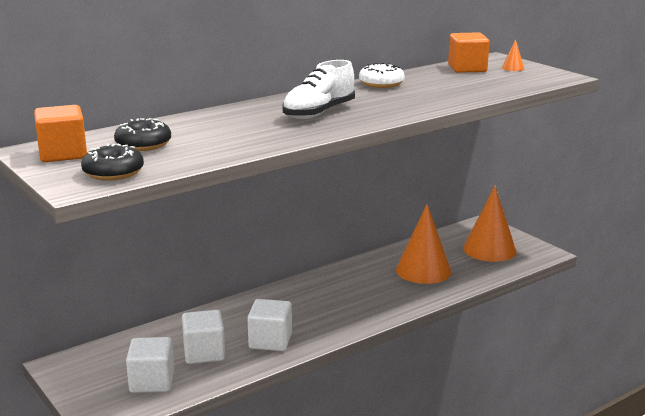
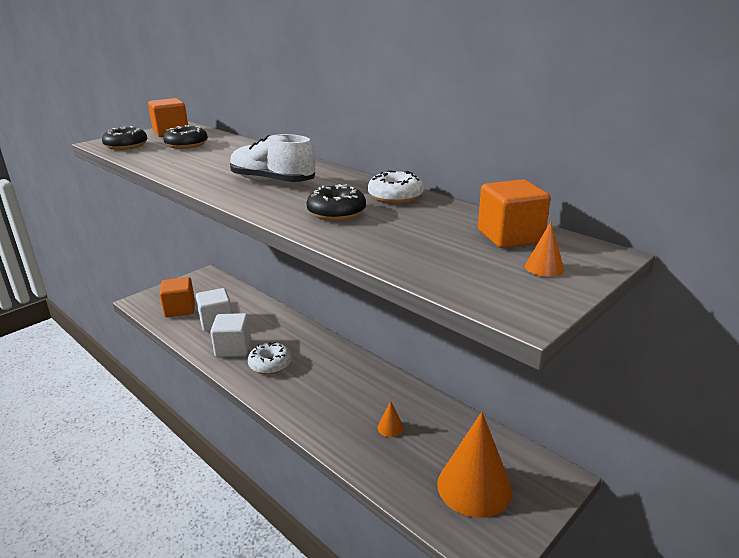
camera: 80 degrees right, 5 degrees up
(152, 382) = (180, 309): white cube -> orange cube
(312, 319) = (270, 364): none -> white donut
(410, 98) = (336, 213): none -> black donut
(423, 270) = (390, 427): orange cone -> orange cone, size x0.40

